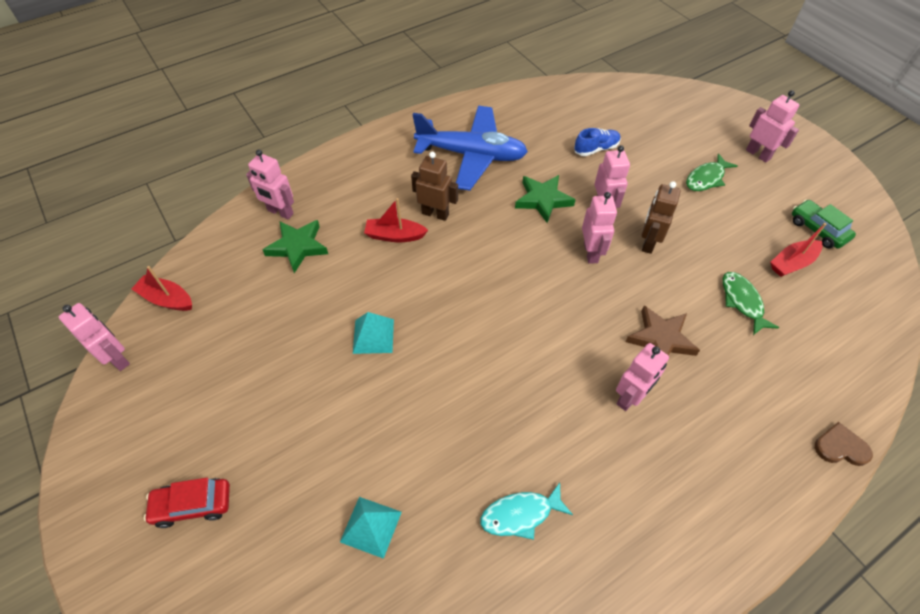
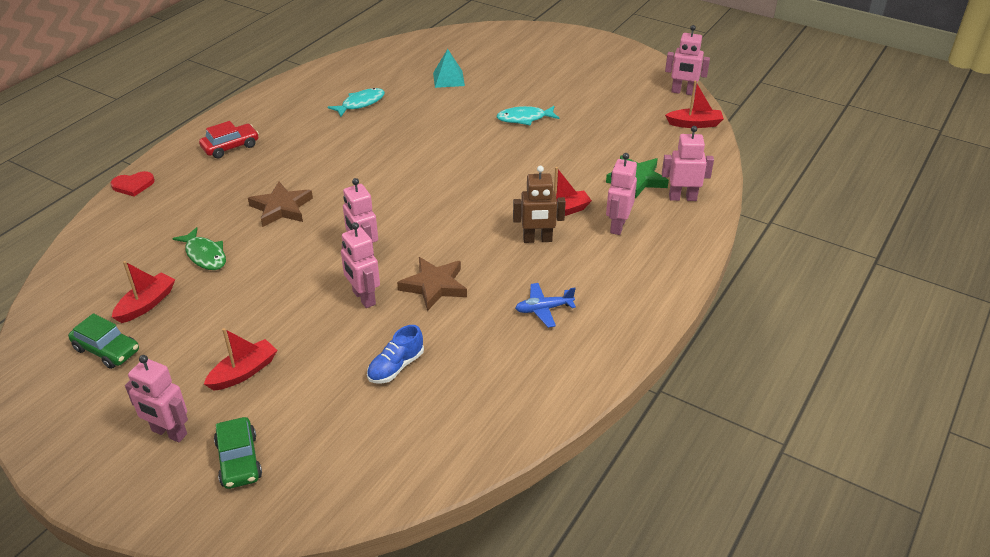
camera: 155 degrees right, 15 degrees down
(193, 505) = (557, 61): red car -> red car (230, 147)
(332, 385) = (524, 118): none -> turquoise fish
(373, 336) = (519, 147): turquoise pyramid -> none
(471, 155) = (543, 309): blue plane -> blue plane, size x0.42
(543, 200) = (434, 286): green star -> brown star
(630, 397) = (301, 168): pink robot -> pink robot (617, 226)
(648, 243) = (306, 278): brown robot -> none
(706, 178) = (243, 372): green fish -> red boat
(710, 125) = (239, 460): none -> green car
(840, 447) = (133, 185): brown heart -> red heart

